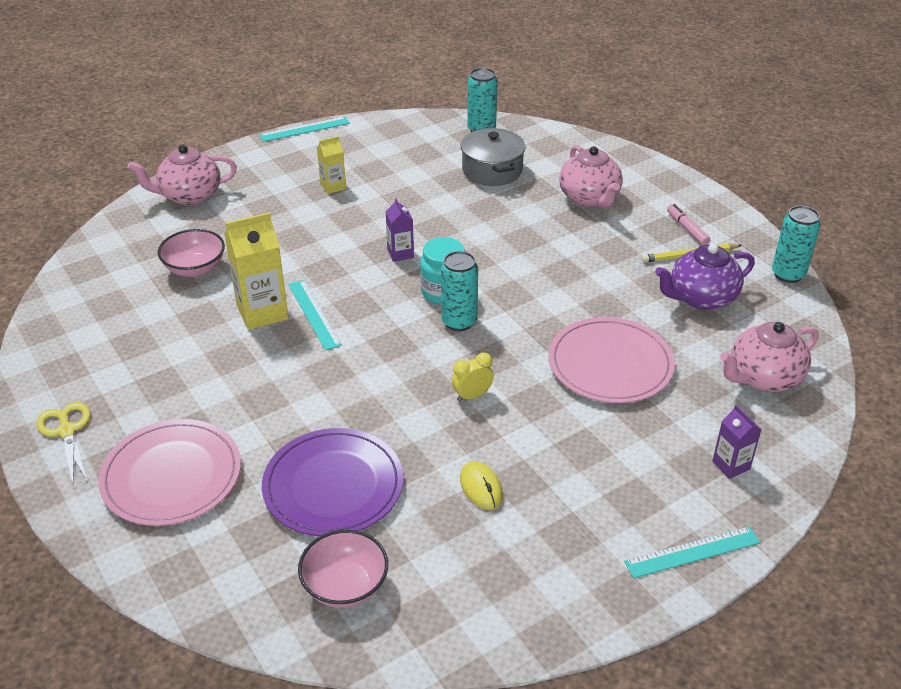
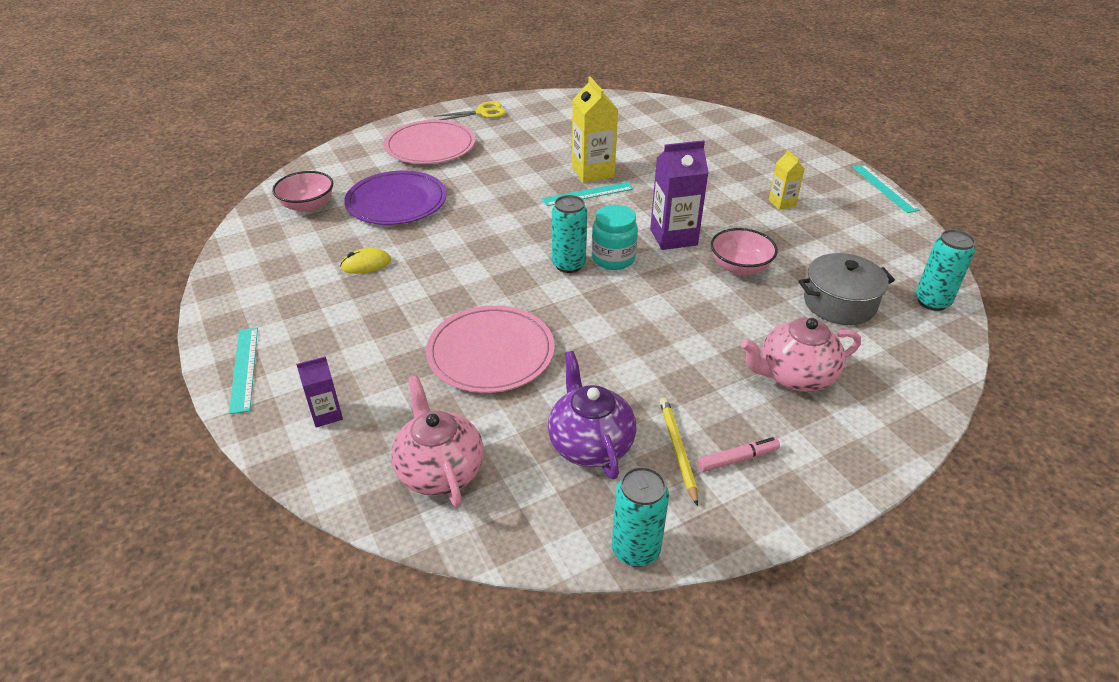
camera: 95 degrees right, 0 degrees up
(190, 196) = (752, 137): pink teapot -> none
(195, 269) = (650, 144): pink bowl -> pink bowl (740, 267)
(400, 253) = (673, 237): purple carton -> purple carton, size x1.81
(472, 395) = (469, 266): yellow clock -> none

